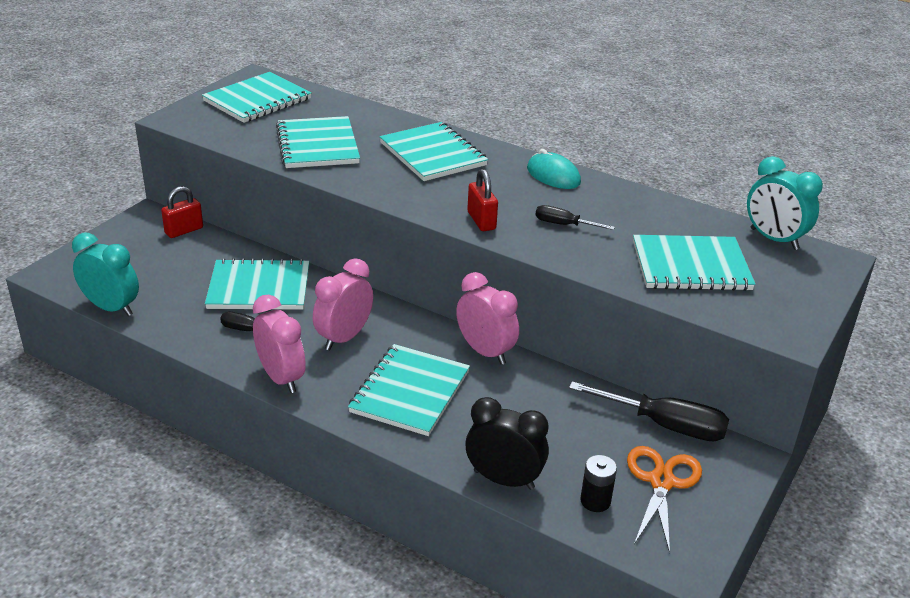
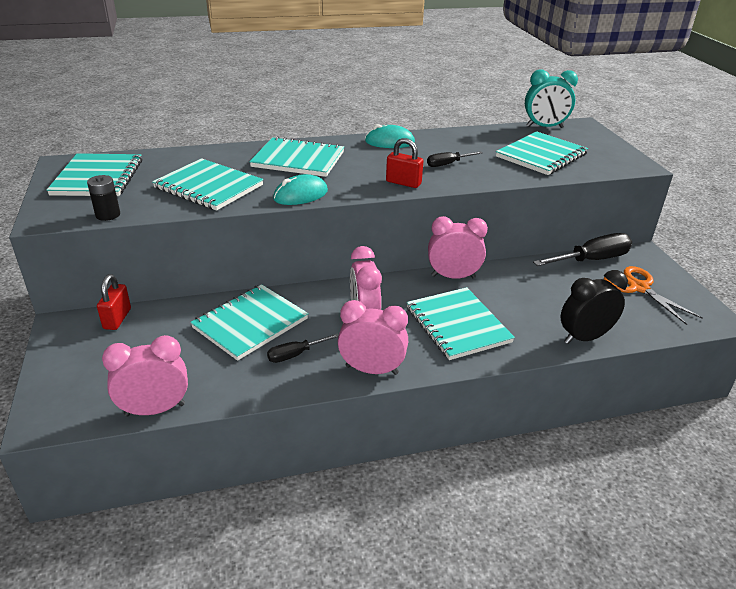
camera: 45 degrees left, 0 degrees up
(111, 308) = (155, 410): turquoise clock -> pink clock
(372, 187) = (300, 195): none -> turquoise mouse
(595, 501) = (635, 317): black battery -> black battery (108, 215)

